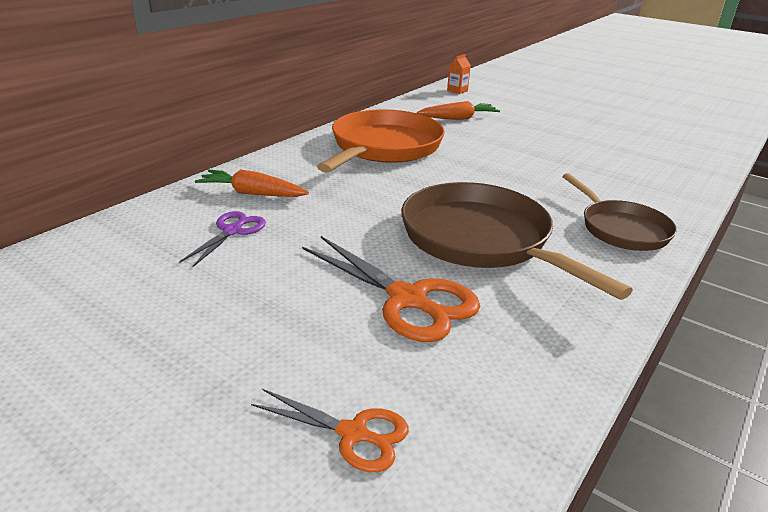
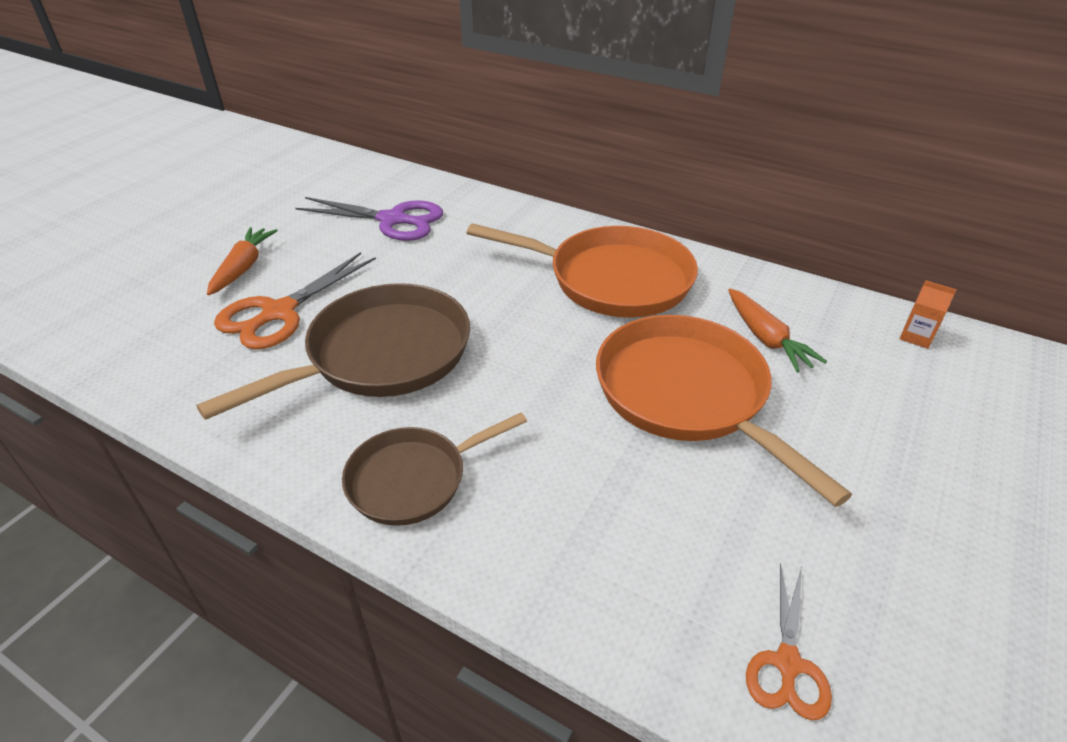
camera: 85 degrees right, 10 degrees up
(232, 231) = (392, 220): purple scissors -> purple scissors, size x1.71
(252, 193) = (464, 218): orange carrot -> orange carrot (243, 267)
(353, 434) = (138, 299): orange scissors -> orange scissors (787, 663)
(514, 143) = (687, 395): none -> orange pan

